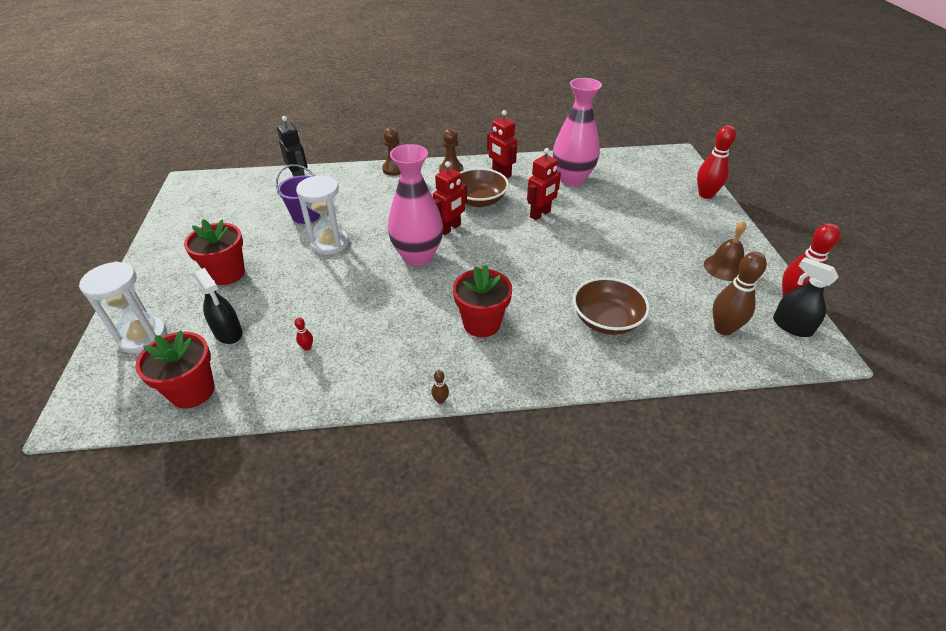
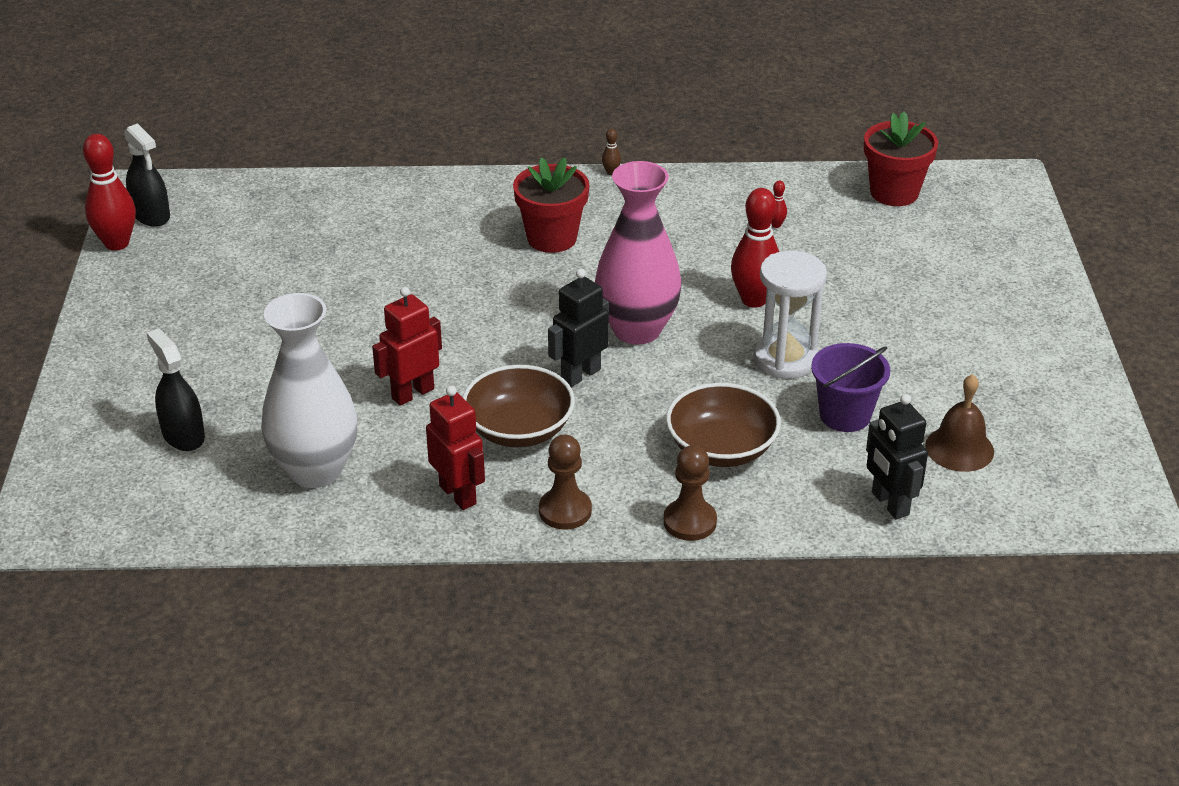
camera: 175 degrees left, 5 degrees down
(143, 337) = (995, 246): white hourglass -> none
(227, 273) = (931, 319): red flower pot -> none
(228, 332) = (885, 245): black spray bottle -> black spray bottle (183, 435)
(450, 228) = (580, 375): red robot -> black robot
(572, 179) = (315, 470): pink vase -> white vase
(606, 320) = (386, 233): brown bowl -> brown bowl (721, 448)
(705, 195) = (77, 417): red bowling pin -> red bowling pin (754, 300)
(723, 328) = (241, 217): brown bowling pin -> none
(724, 267) = (169, 288): brown bell -> brown bell (959, 448)

